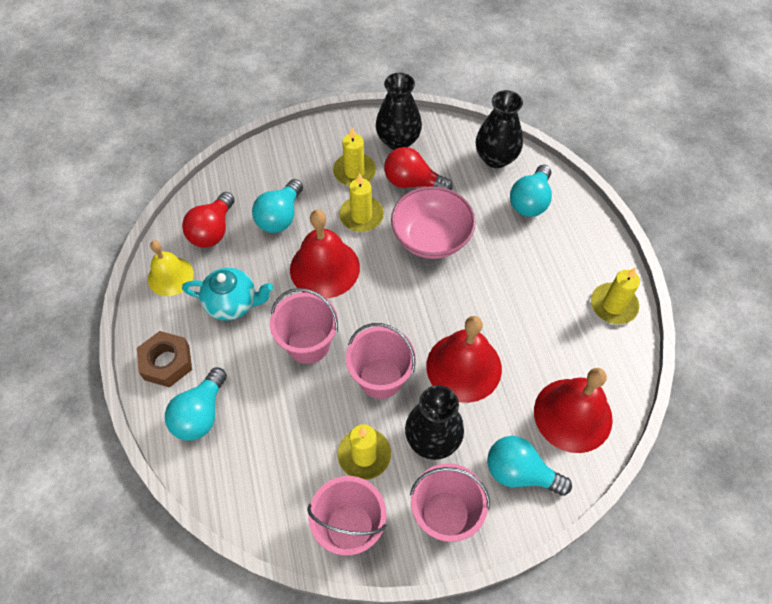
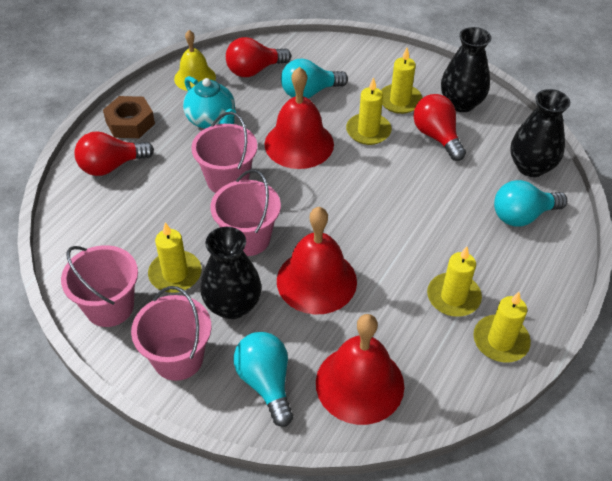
camera: 45 degrees right, 10 degrees down
(200, 414) = (111, 166): turquoise light bulb -> red light bulb
(431, 238) = (403, 181): pink bowl -> none
(556, 299) = (453, 297): none -> yellow candle

